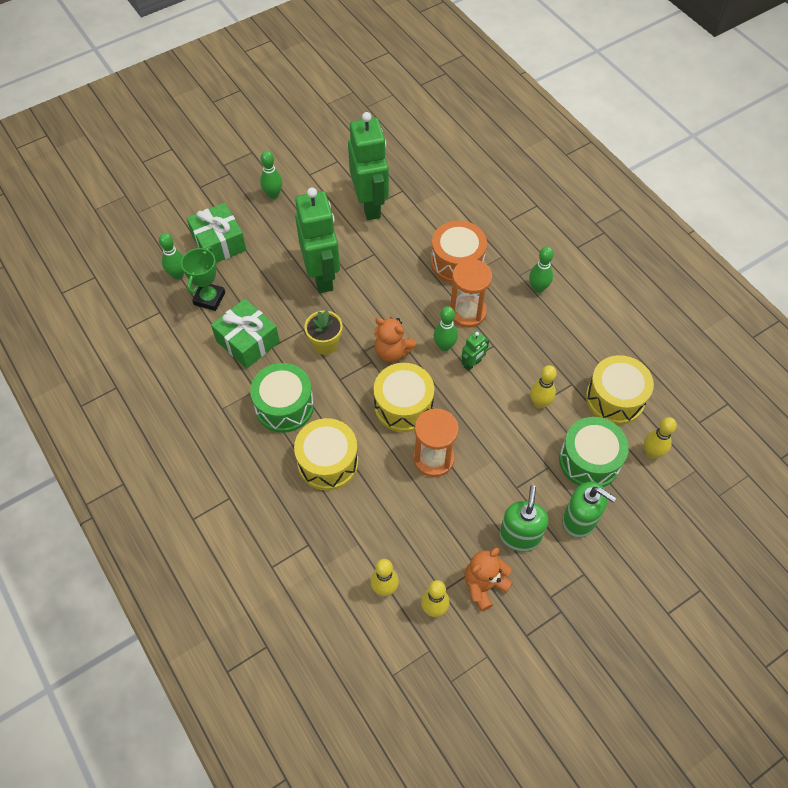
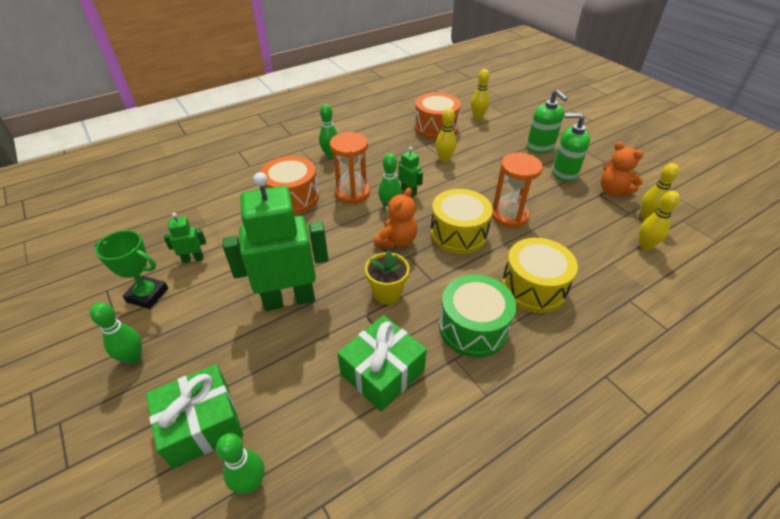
camera: 90 degrees left, 15 degrees down
(209, 298) = (305, 428): green trophy -> green trophy (147, 295)
(370, 205) = (193, 259): green robot -> green robot, size x0.43
(579, 520) = (540, 147): green soap dispenser -> green soap dispenser turned 120 degrees clockwise
(589, 460) = (490, 140): green drum -> none
(615, 398) = (436, 127): yellow drum -> orange drum

